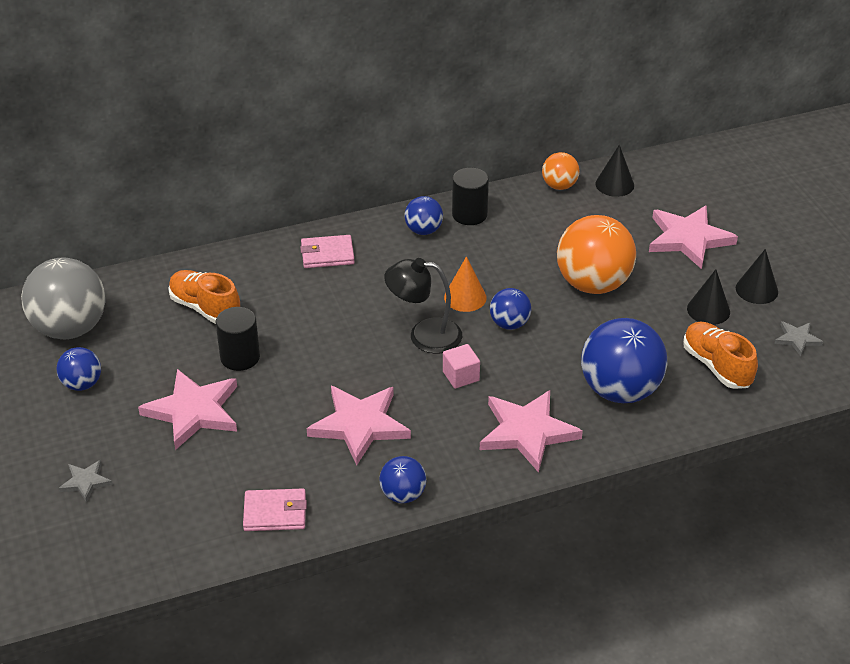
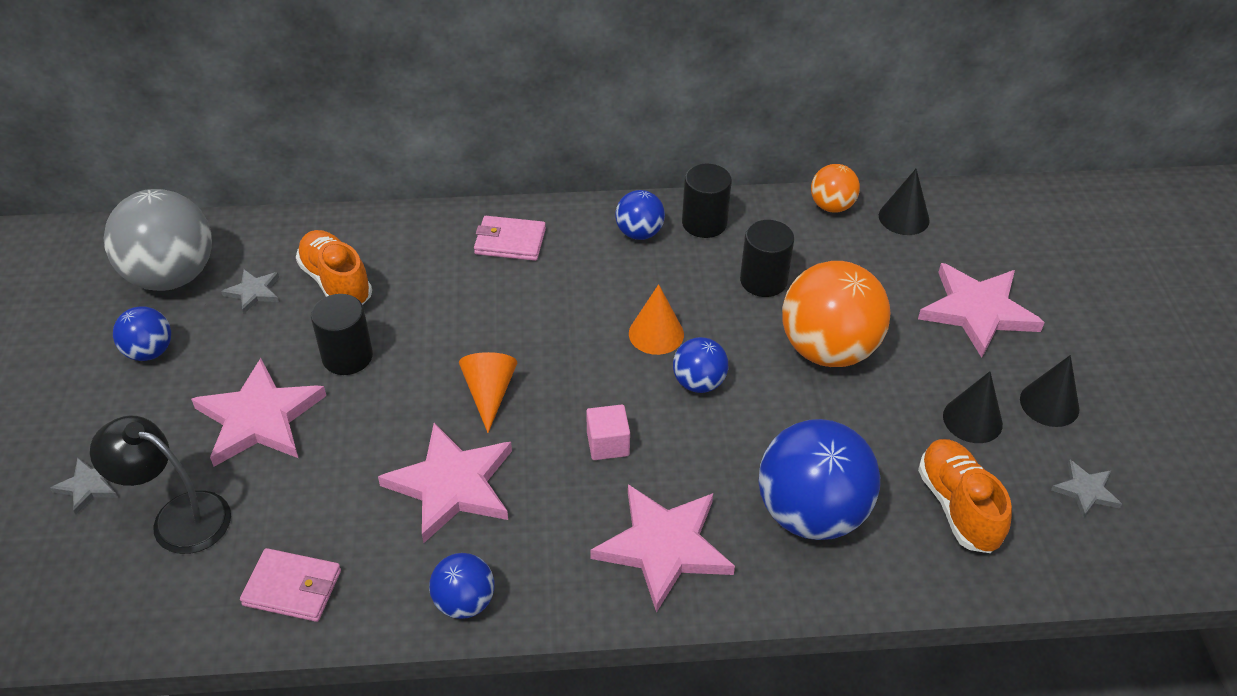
camera: 15 degrees right, 5 degrees up
(143, 327) = (254, 292): none -> grey star
(359, 361) = (489, 393): none -> orange cone
(424, 335) = (584, 375): black lamp -> black lamp (178, 517)
(529, 247) = (763, 281): none -> black cylinder

